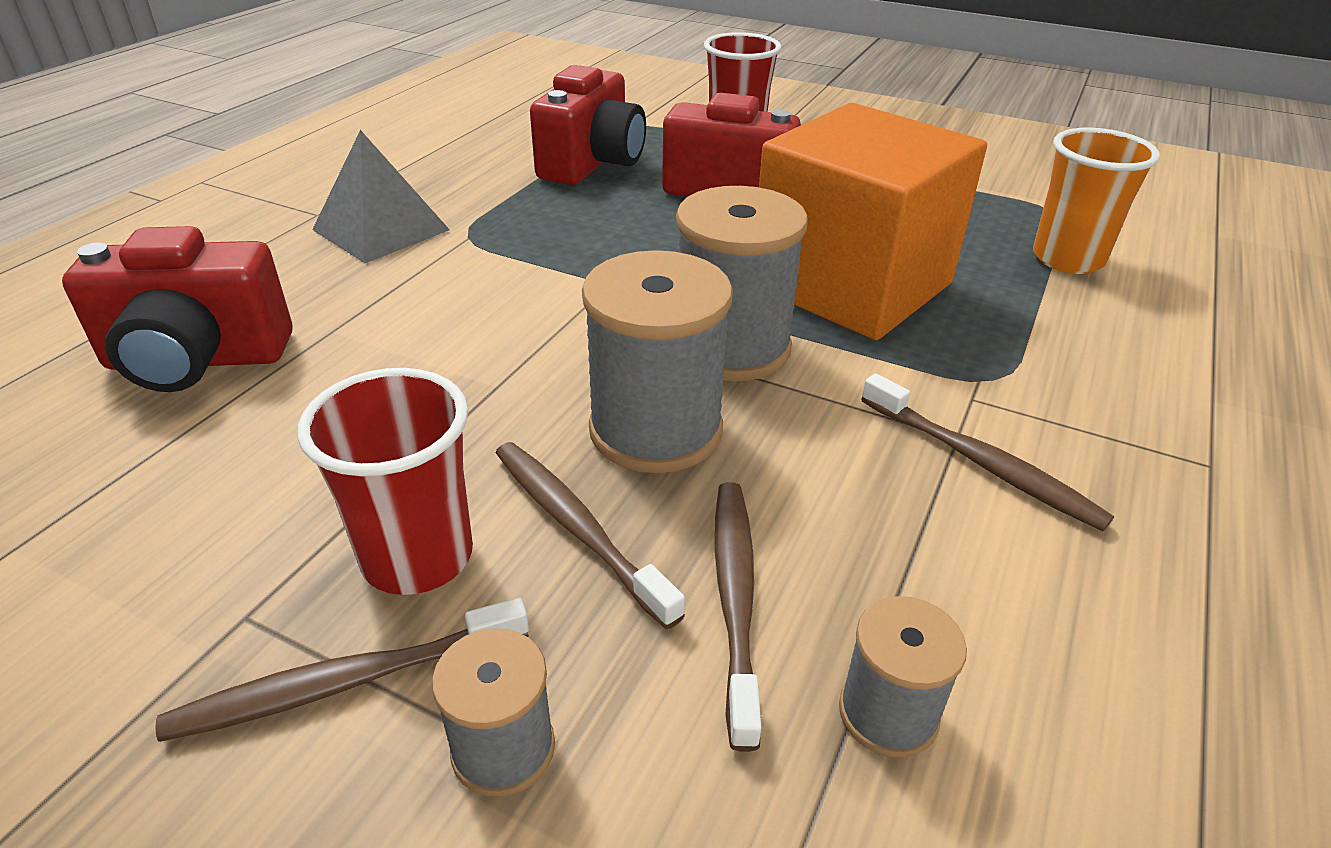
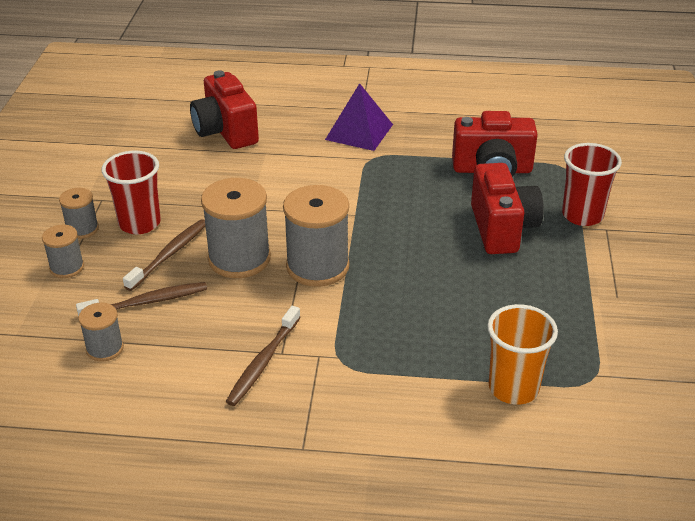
camera: 70 degrees right, 0 degrees up
(347, 682) = (82, 229): brown toothbrush -> grey spool
(381, 229) = (359, 132): grey pyramid -> purple pyramid
(851, 285) = (410, 297): orange cube -> none

